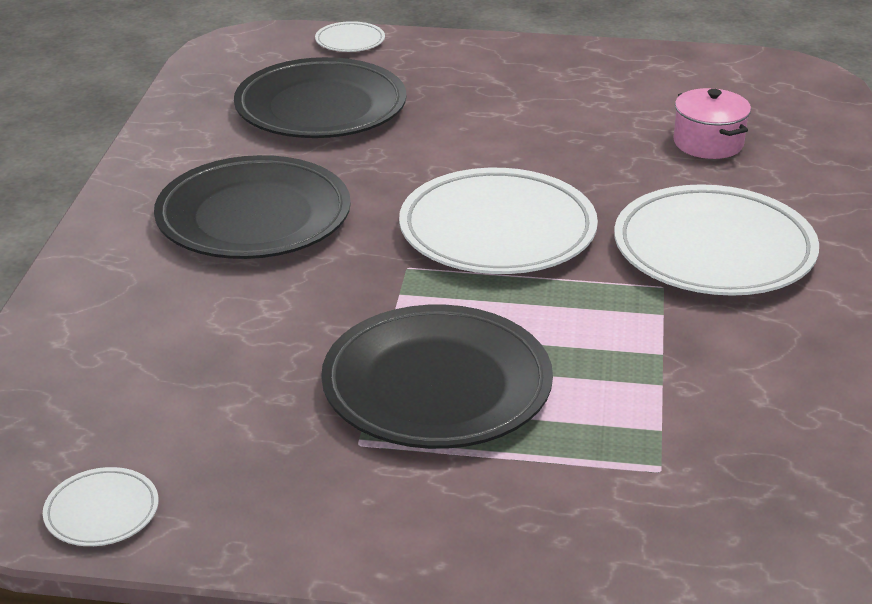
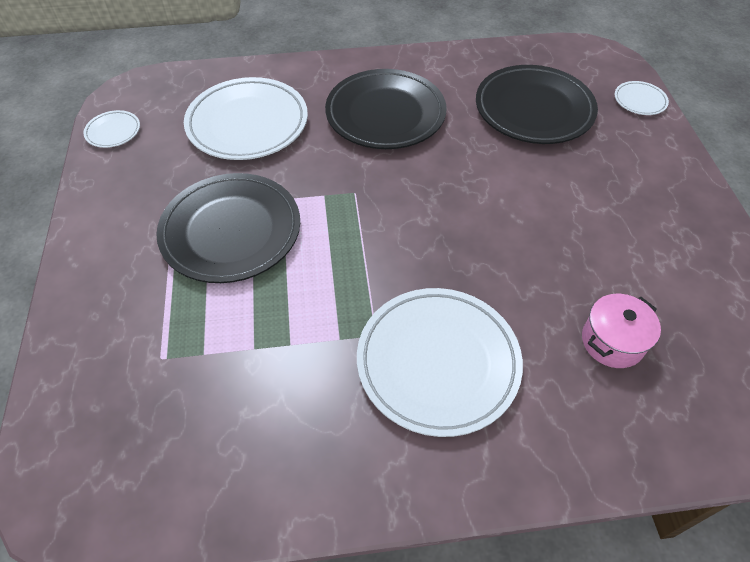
camera: 75 degrees right, 20 degrees up
(497, 231) = (414, 228): white plate -> white plate (247, 124)

